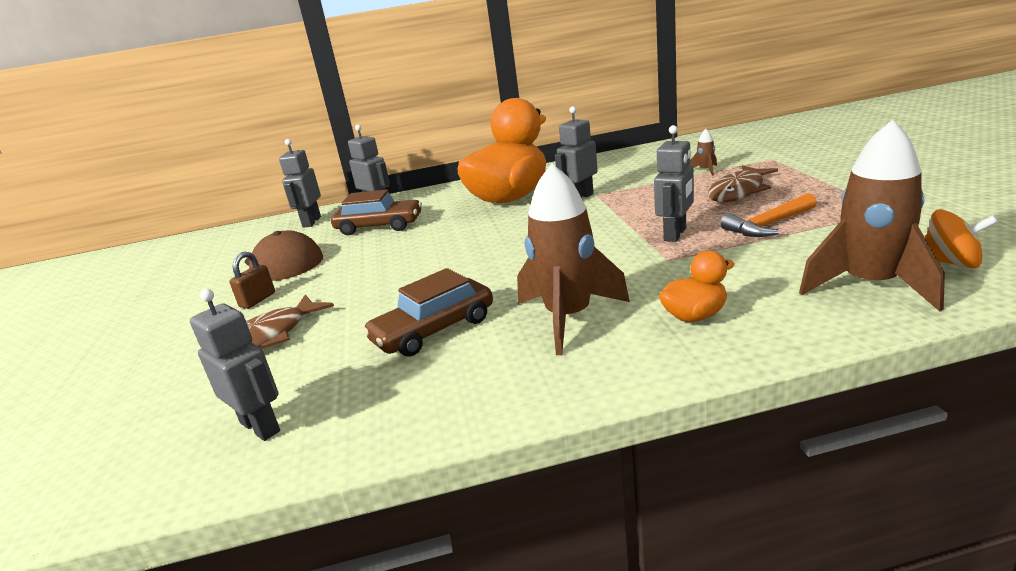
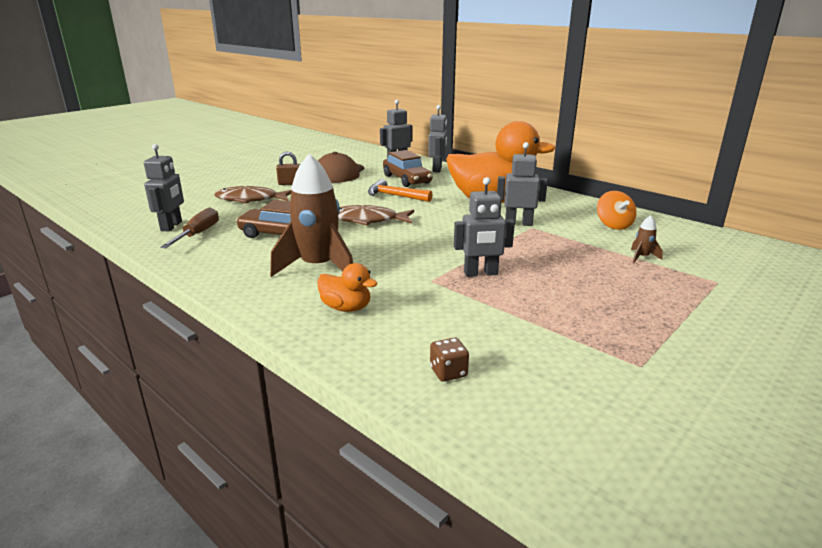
camera: 50 degrees right, 0 degrees up
(333, 402) = (198, 234): none -> brown screwdriver
(738, 191) = (605, 281): brown fish -> brown fish (368, 220)
(768, 225) = (538, 308): orange hammer -> orange hammer (395, 196)
(870, 285) = (448, 372): brown rocket -> brown dice
(951, 262) = (532, 411): orange spinning top -> orange spinning top (613, 225)

